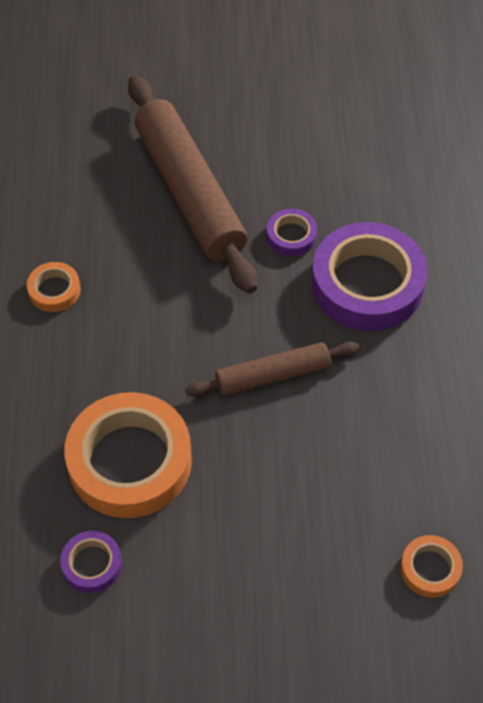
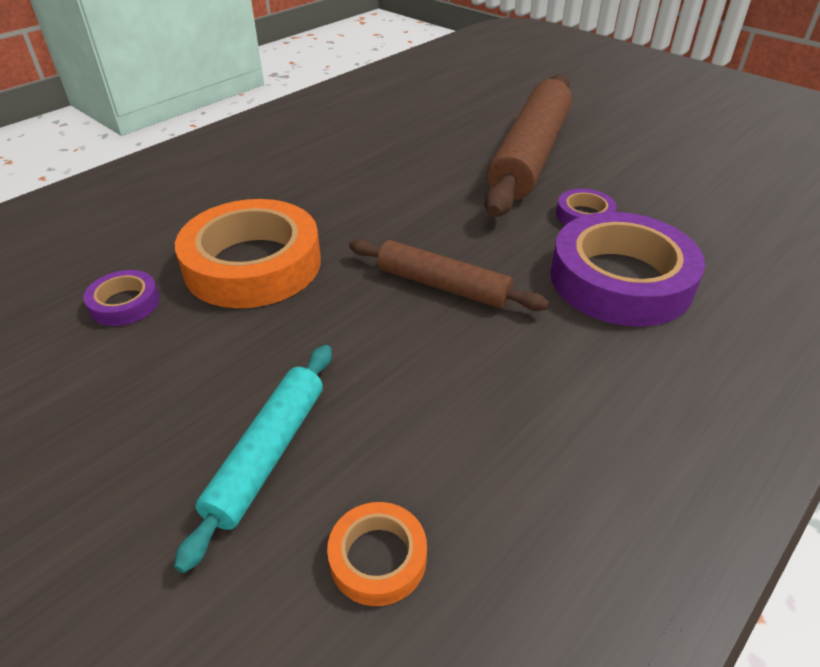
camera: 45 degrees right, 15 degrees down
(54, 290) = (356, 154): orange tape -> none
(318, 570) = (267, 454): none -> turquoise rolling pin

